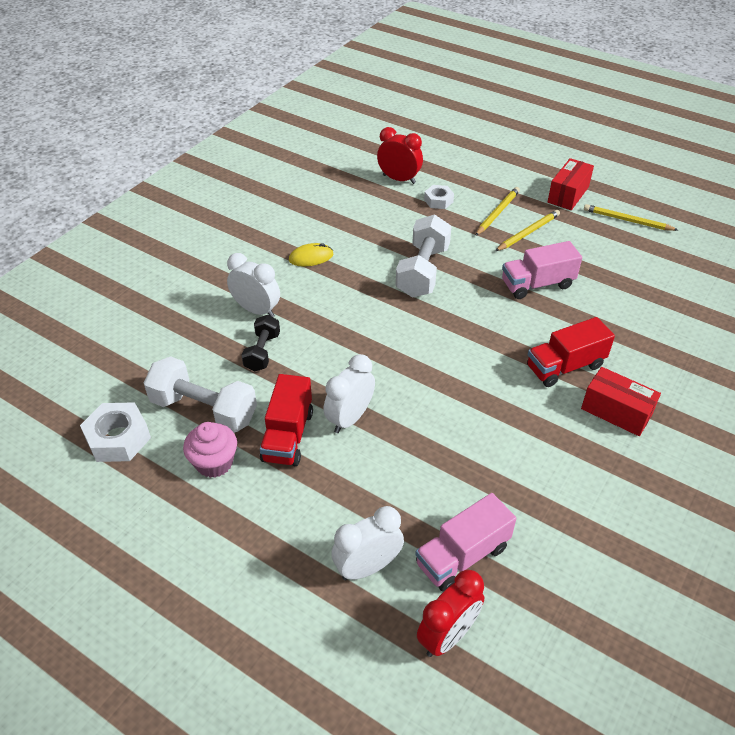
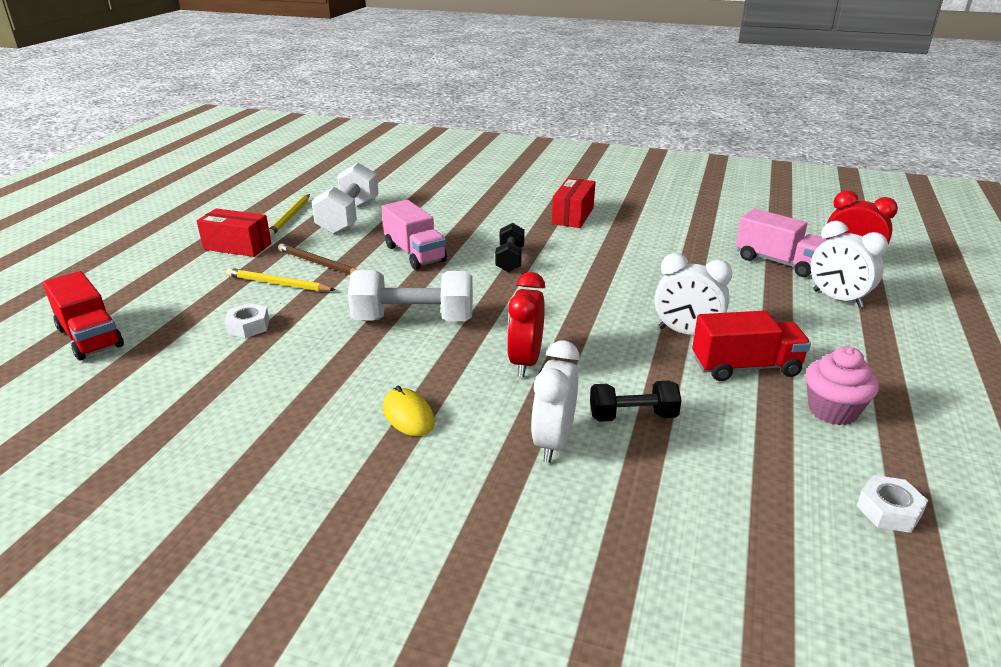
camera: 105 degrees left, 15 degrees down
(118, 438) = (888, 510): white nut -> white nut, size x0.61
(204, 410) = (769, 441): white dumbbell -> white dumbbell (349, 217)
(399, 179) = (184, 366): red clock -> red clock (525, 362)
(513, 340) = (510, 259): none -> black dumbbell
(528, 233) = (319, 263): yellow pencil -> brown pencil
(565, 366) = (532, 236): red truck -> red truck (90, 337)

